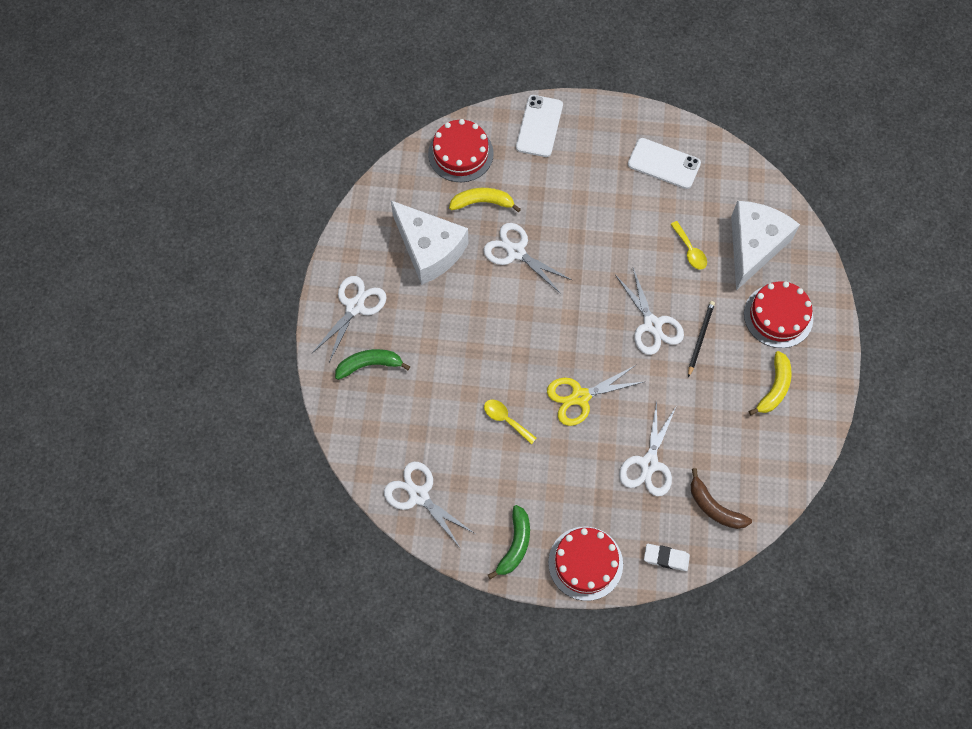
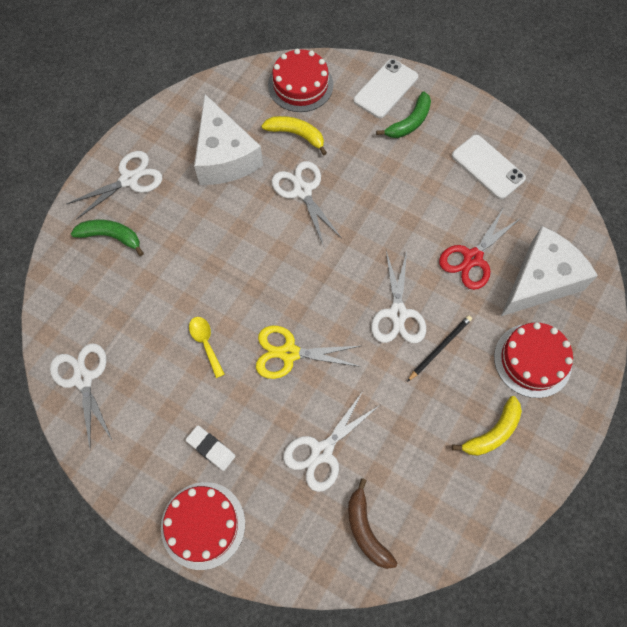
camera: 25 degrees right, 0 degrees up
(515, 545) = (144, 472): green banana -> green banana (409, 122)
(666, 558) = (287, 560): white eraser -> white eraser (211, 448)
(690, 250) = (472, 258): yellow spoon -> red scissors

